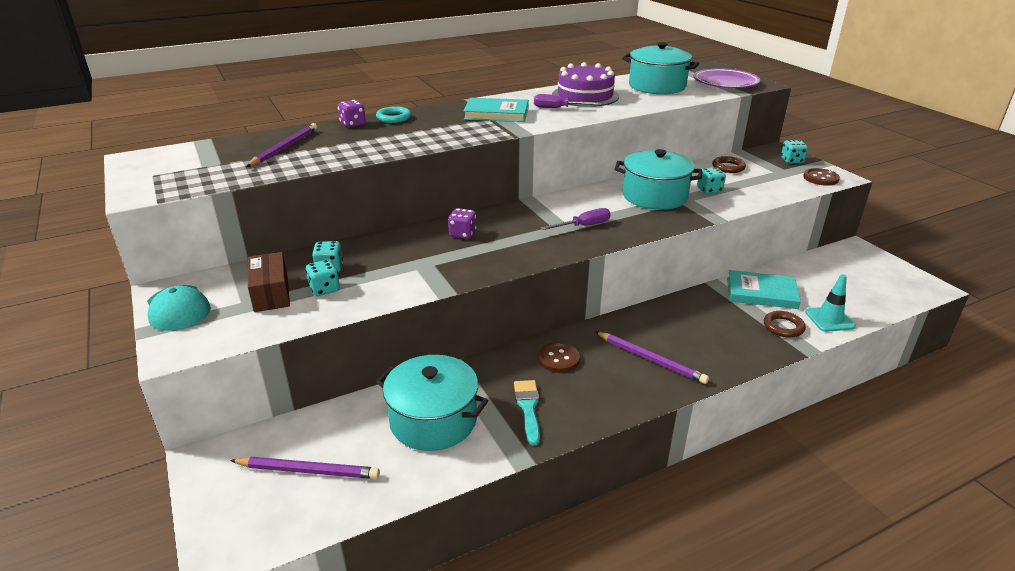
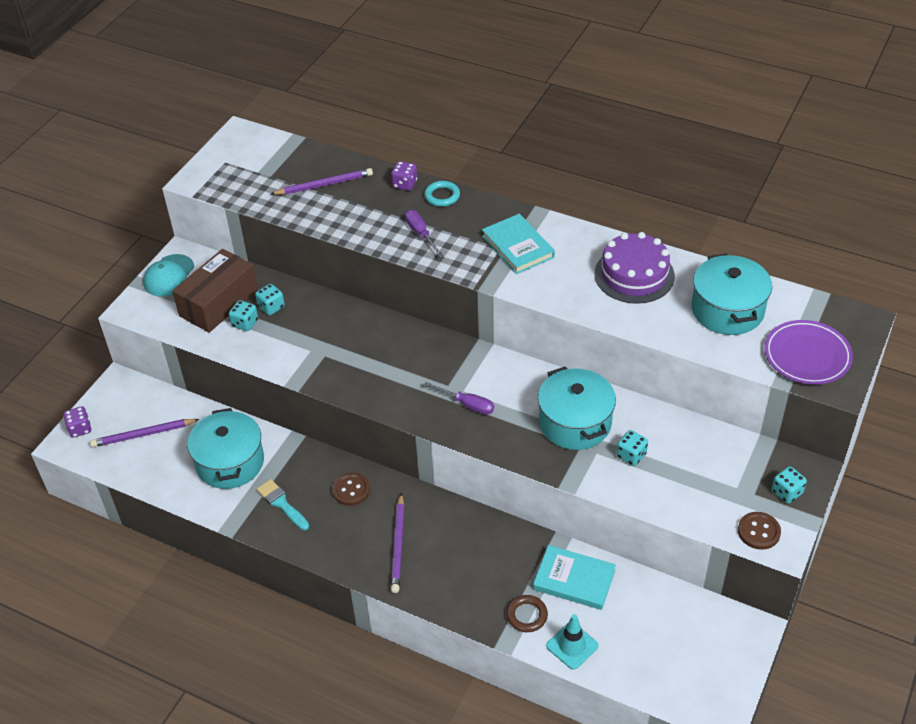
camera: 55 degrees right, 15 degrees up
(271, 293) = (218, 303): brown box -> brown box, size x1.54
(308, 471) = (143, 434): purple pencil -> purple pencil turned 105 degrees clockwise
(462, 234) = (383, 342): purple dice -> purple dice (80, 429)
(528, 408) = (281, 503): turquoise brush -> turquoise brush turned 90 degrees counterclockwise
(558, 108) = (576, 276): purple screwdriver -> purple screwdriver (421, 234)
(728, 167) = (708, 448): brown ring -> none
(761, 293) = (574, 580): turquoise book -> turquoise book turned 45 degrees counterclockwise

